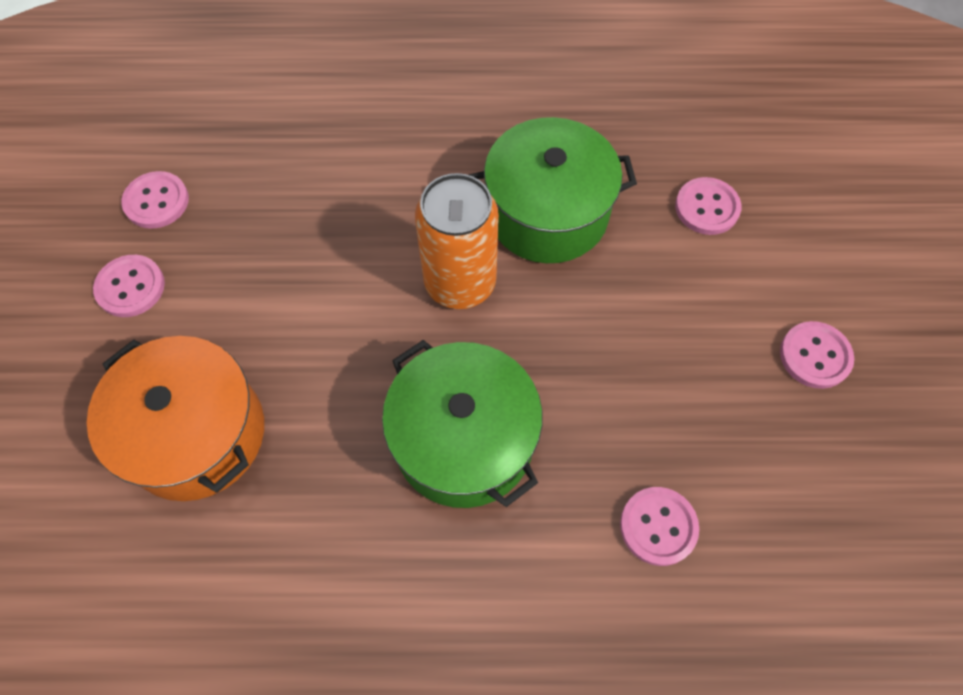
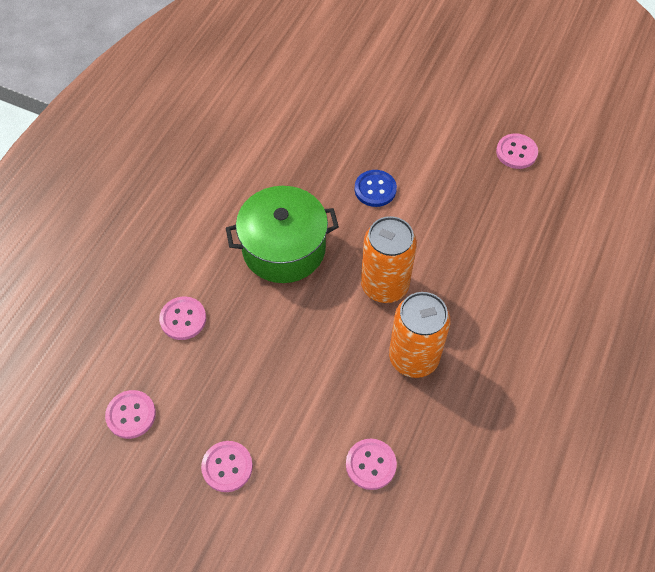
camera: 115 degrees right, 5 degrees down
(130, 287) = (459, 128): pink button -> pink button (131, 415)
(196, 434) = (353, 136): orange pot -> none
(297, 357) = (375, 189): none -> blue button
(547, 213) = (413, 357): green pot -> orange can

